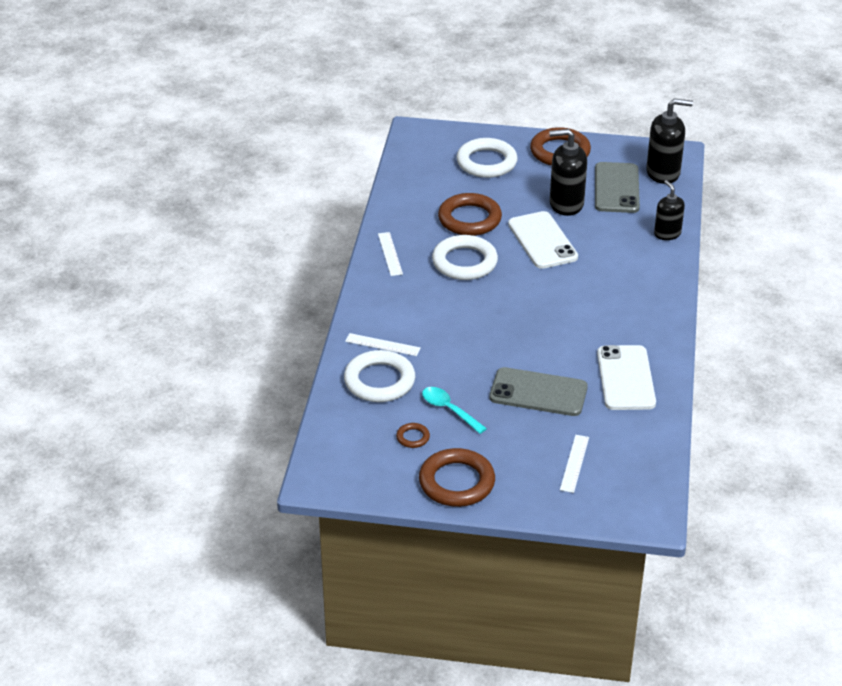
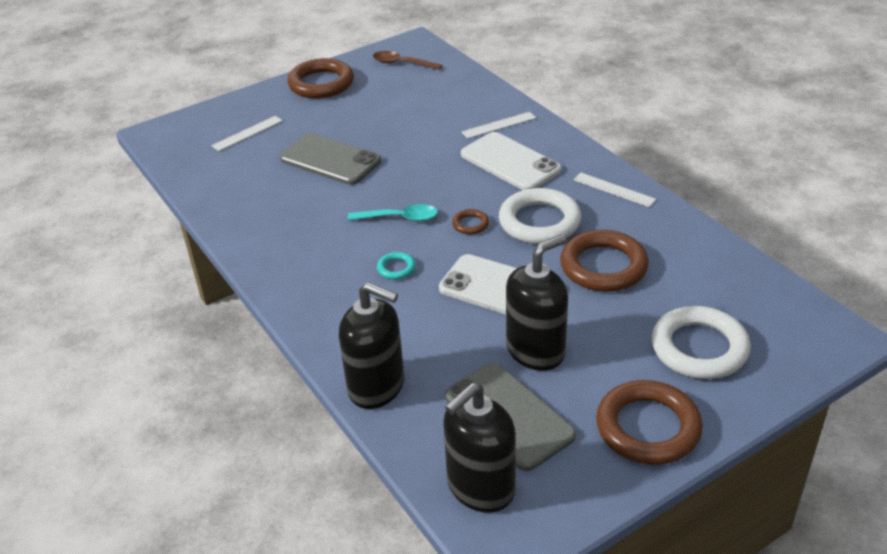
camera: 140 degrees right, 0 degrees up
(363, 460) = (401, 63): none -> brown spoon
(379, 381) = (462, 104): white ring -> none
(413, 437) = (386, 89): brown ring -> brown ring (470, 224)
(449, 410) = (384, 115): turquoise spoon -> turquoise spoon (399, 218)
(538, 392) = (330, 160): grey phone -> grey phone turned 60 degrees clockwise
(574, 463) = (247, 133): white ruler -> white ruler turned 75 degrees clockwise
(586, 286) = (396, 268): none -> turquoise ring
(626, 378) = (266, 209): white phone -> white phone (510, 162)
(667, 234) = (377, 387): black soap dispenser -> black soap dispenser, size x1.56

